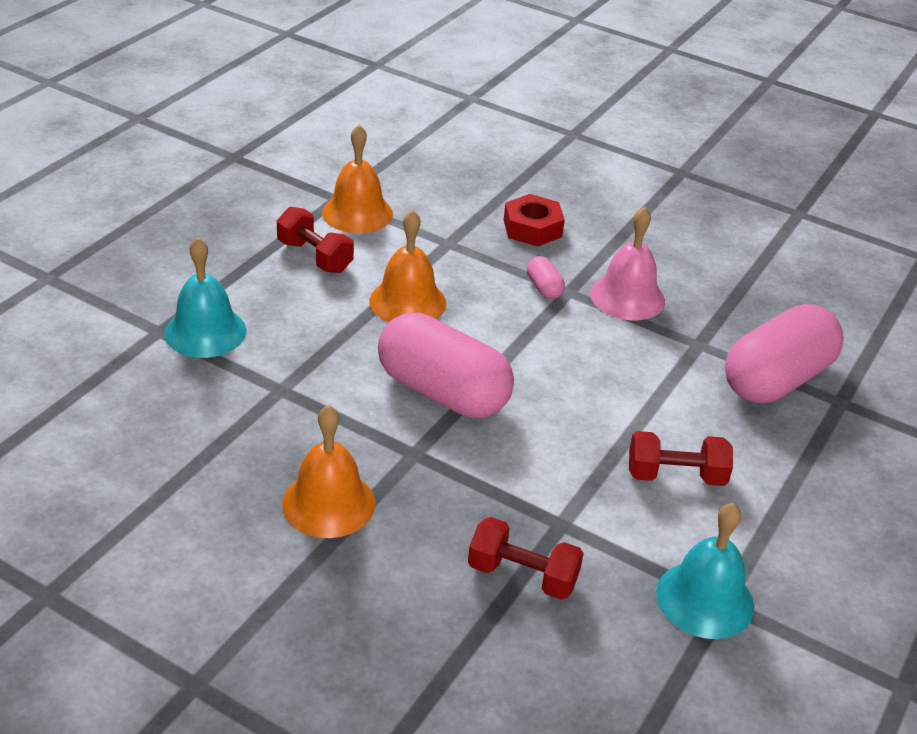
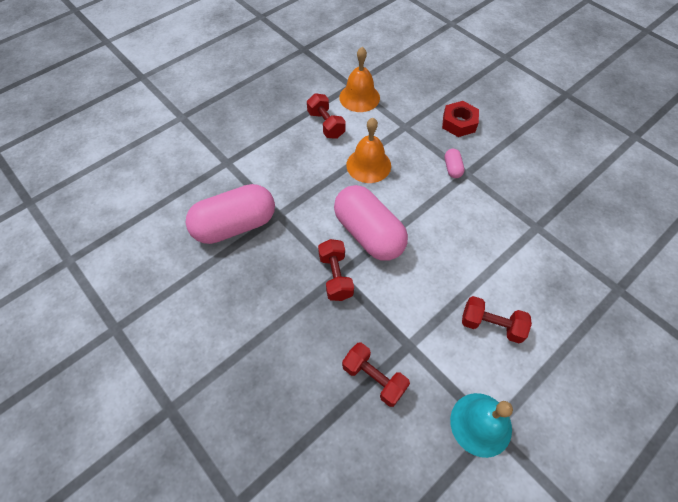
camera: 20 degrees right, 20 degrees up
(205, 331) = (251, 167): turquoise bell -> none
(328, 503) = (280, 300): orange bell -> none
(410, 456) = (335, 276): none -> red dumbbell
(627, 297) = (502, 183): pink bell -> none
(776, 379) = (580, 264): pink capsule -> pink capsule (235, 225)

